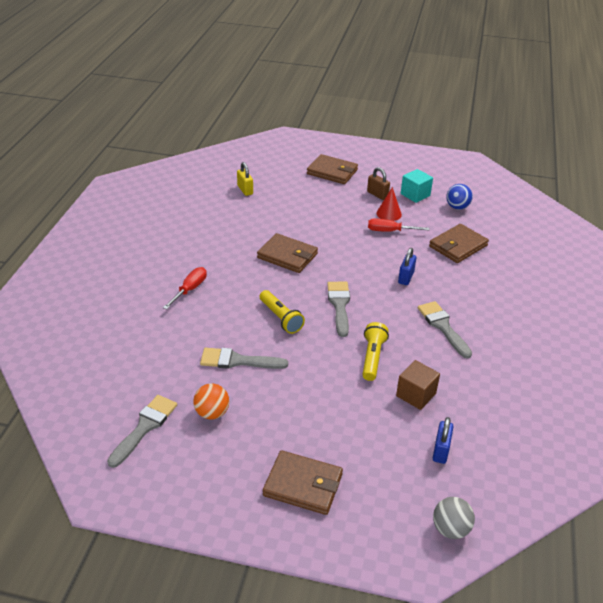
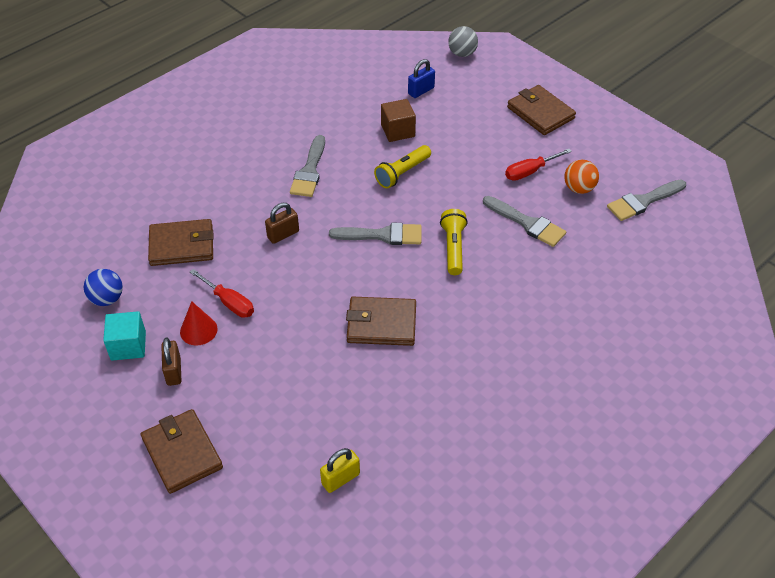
camera: 145 degrees left, 10 degrees up
(190, 290) = (527, 328): red screwdriver -> red screwdriver (530, 171)
(245, 190) = (340, 479): yellow padlock -> yellow padlock turned 45 degrees clockwise
(287, 256) = (381, 324): brown wallet -> brown wallet turned 60 degrees counterclockwise
(339, 305) = (382, 235): grey brush -> grey brush turned 120 degrees counterclockwise
(406, 277) = (283, 234): blue padlock -> brown padlock

